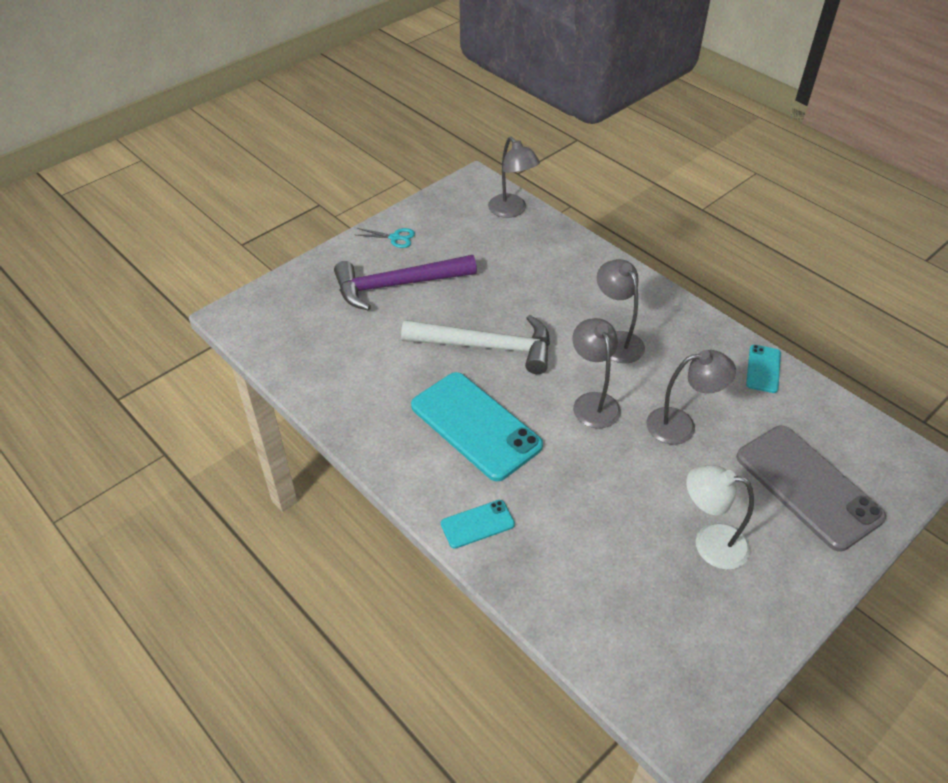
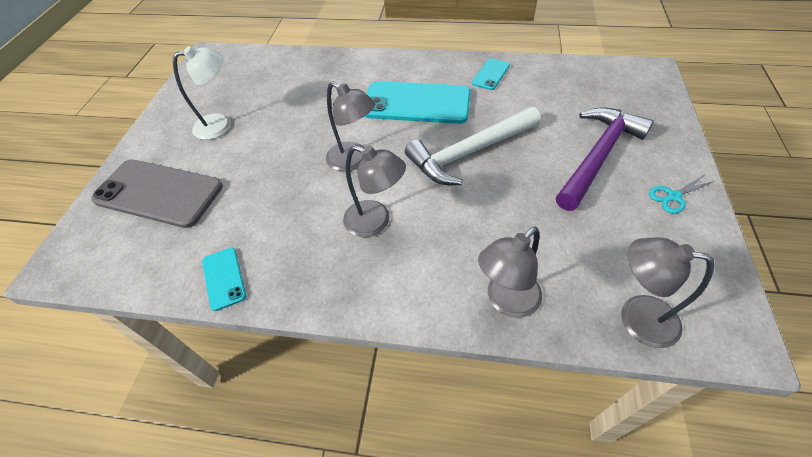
camera: 145 degrees right, 5 degrees up
(477, 524) = (363, 65): turquoise phone -> turquoise phone (491, 74)
(681, 425) = (276, 182): grey lamp -> grey lamp (506, 301)

